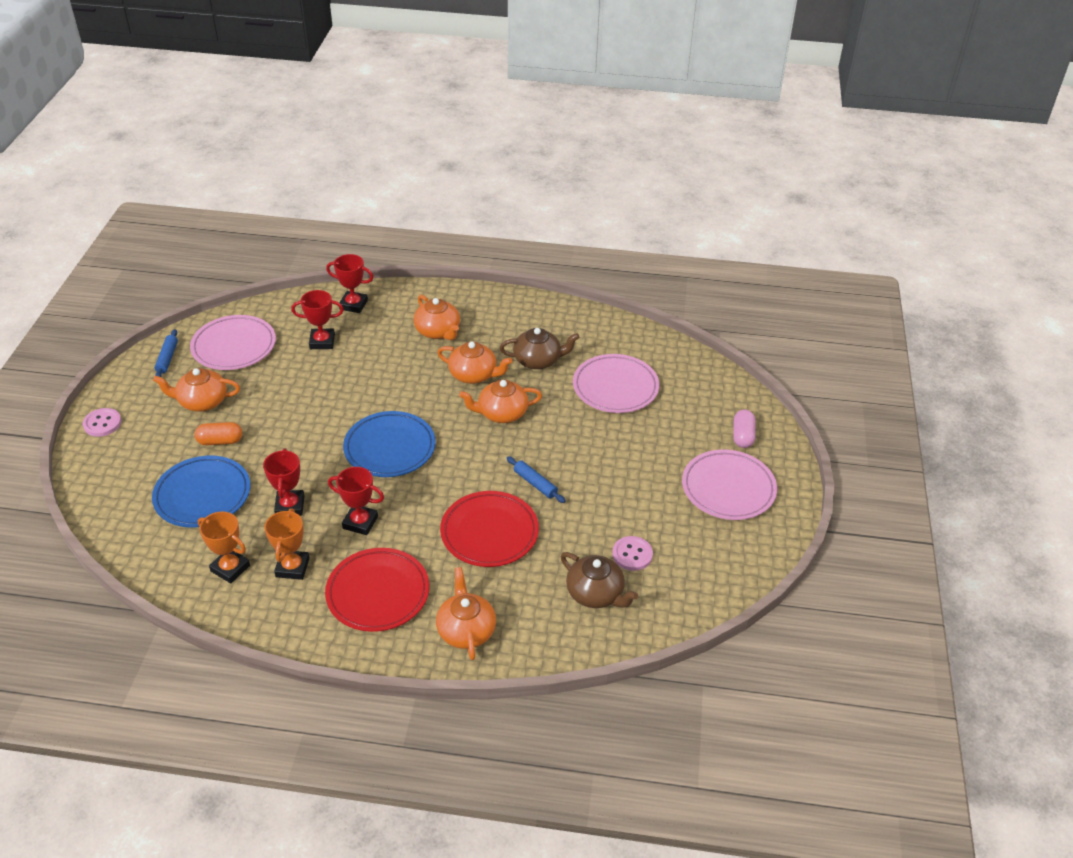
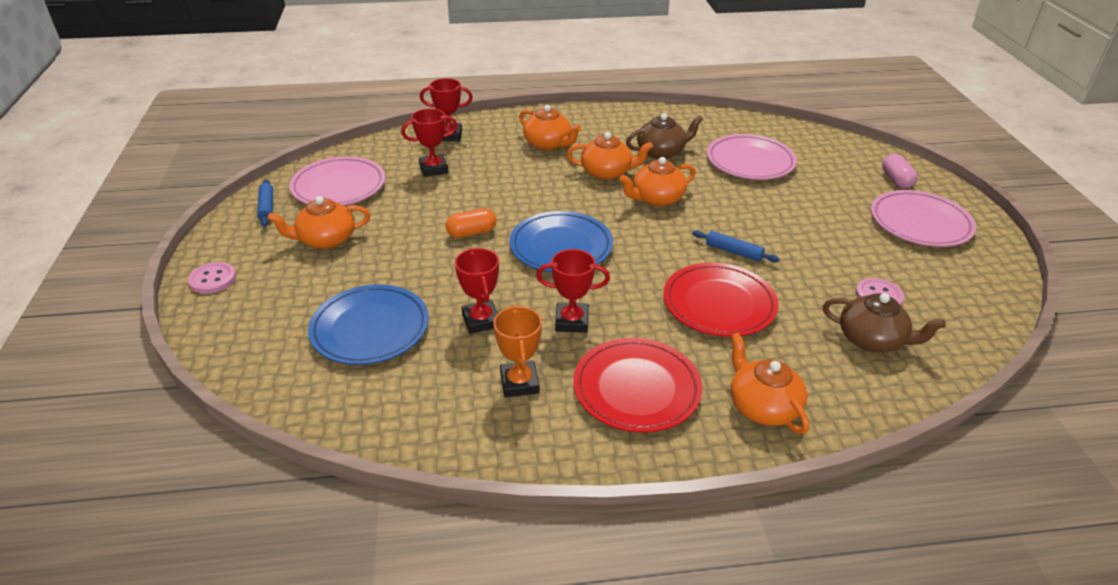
camera: 15 degrees left, 5 degrees down
(220, 441) = (365, 272): orange capsule -> orange capsule (471, 233)
(230, 568) = (443, 399): orange trophy -> none

